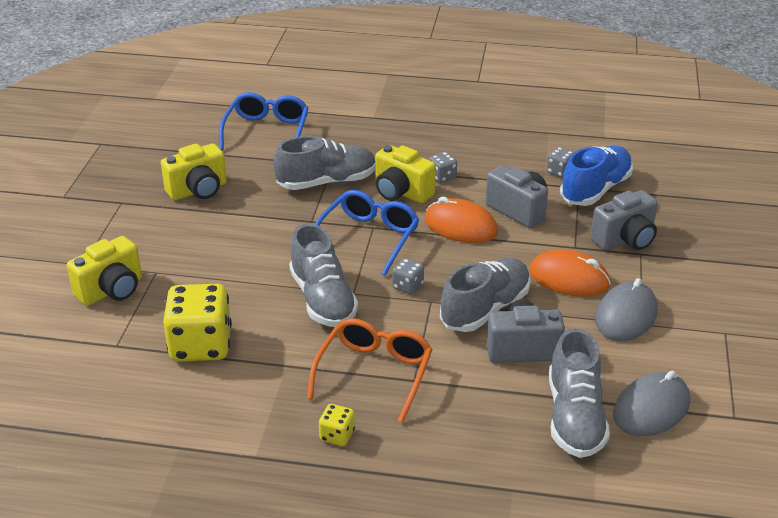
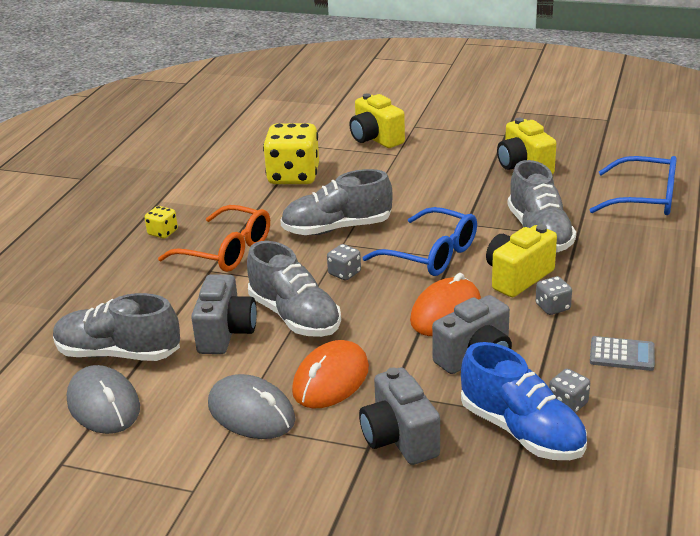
camera: 100 degrees right, 5 degrees down
(496, 150) = (622, 354): none -> grey calculator

